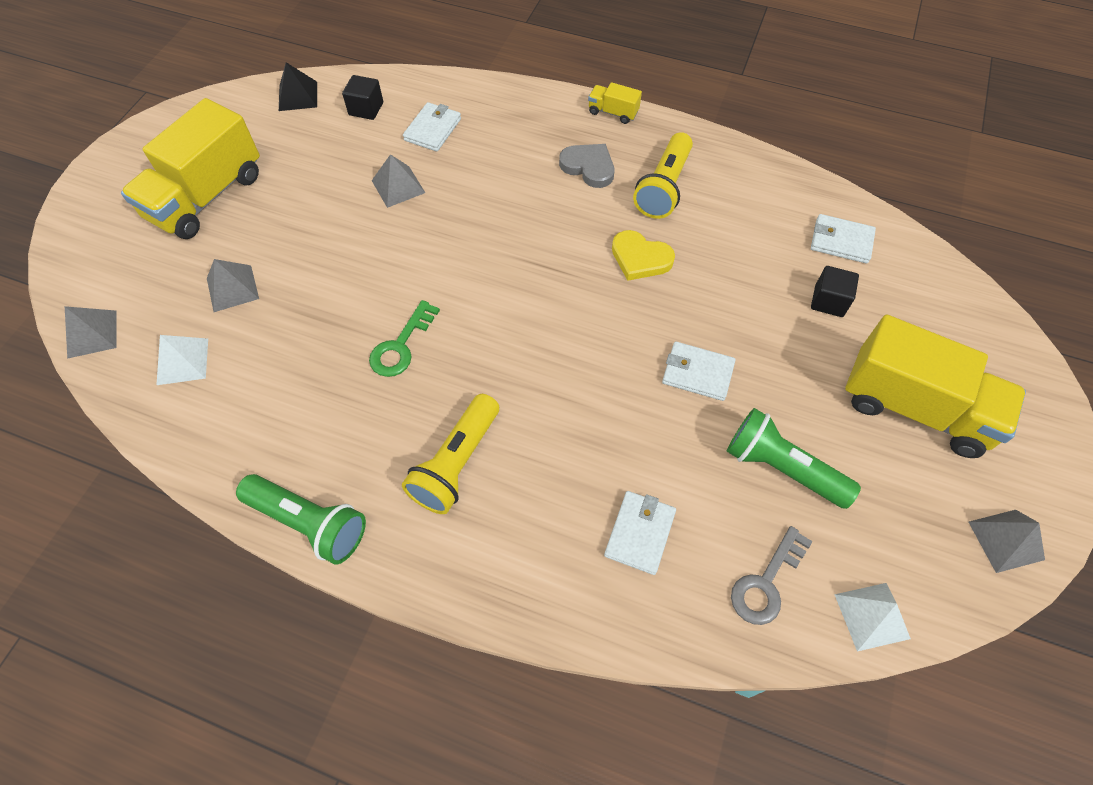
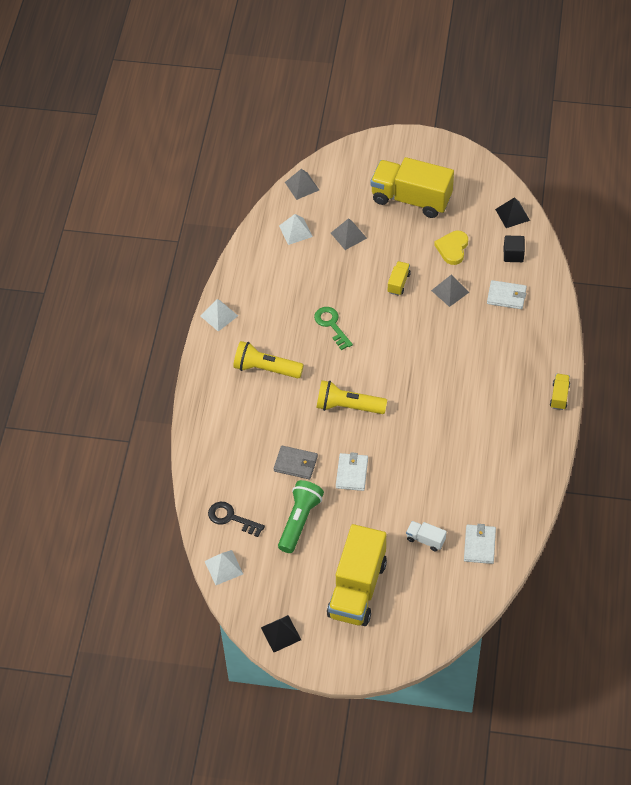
camera: 80 degrees right, 5 degrees down
(309, 523) = (219, 315): green flashlight -> white pyramid
(356, 242) = (398, 283): none -> yellow truck
(401, 346) = (331, 325): green key -> green key turned 45 degrees clockwise
(588, 167) = (501, 391): grey heart -> none
(640, 258) = (430, 432): yellow heart -> yellow heart (452, 248)
(640, 533) = (245, 458): white wallet -> none
(663, 188) = (496, 437): yellow flashlight -> yellow flashlight (348, 406)
(666, 452) = (296, 464): none -> grey wallet
(766, 583) = (231, 518): grey key -> black key
(828, 301) = (425, 540): black cube -> white truck
(1005, 540) = (281, 633): grey pyramid -> black pyramid

